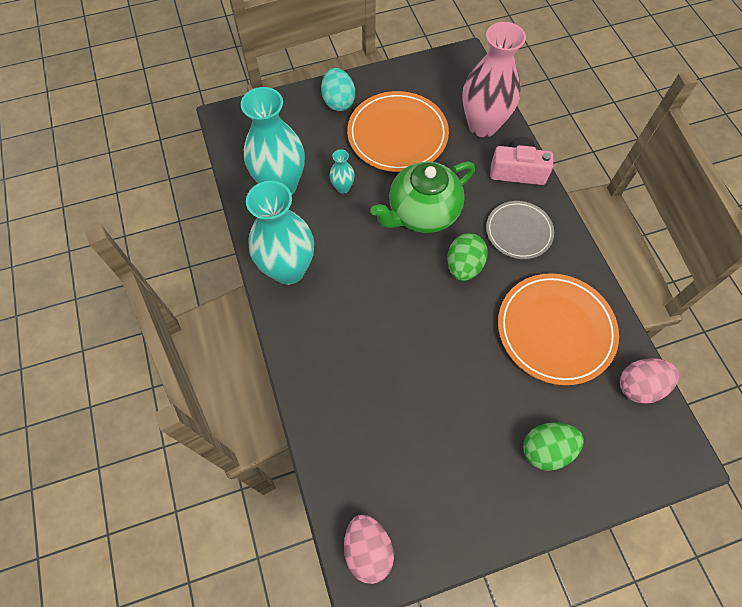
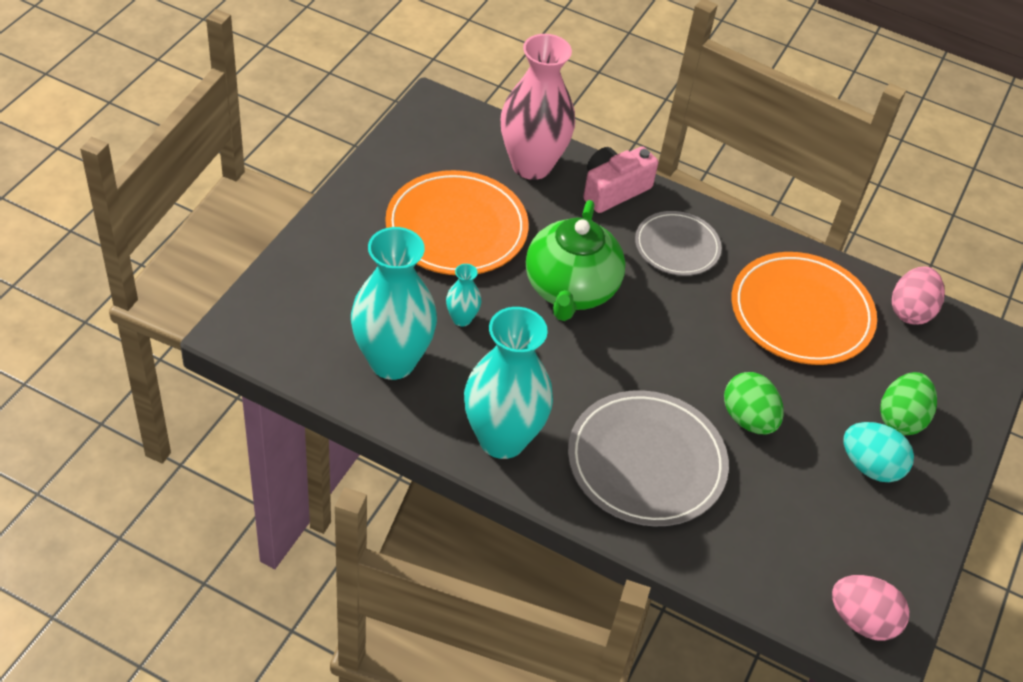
camera: 50 degrees left, 15 degrees down
(338, 102) = (351, 232): turquoise egg -> turquoise egg (870, 466)
(350, 345) = (646, 462): none -> grey plate
(463, 266) = (664, 313): green egg -> green egg (748, 419)

